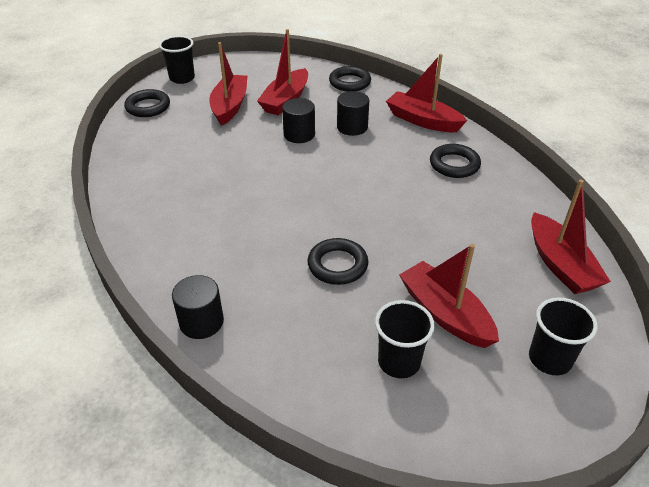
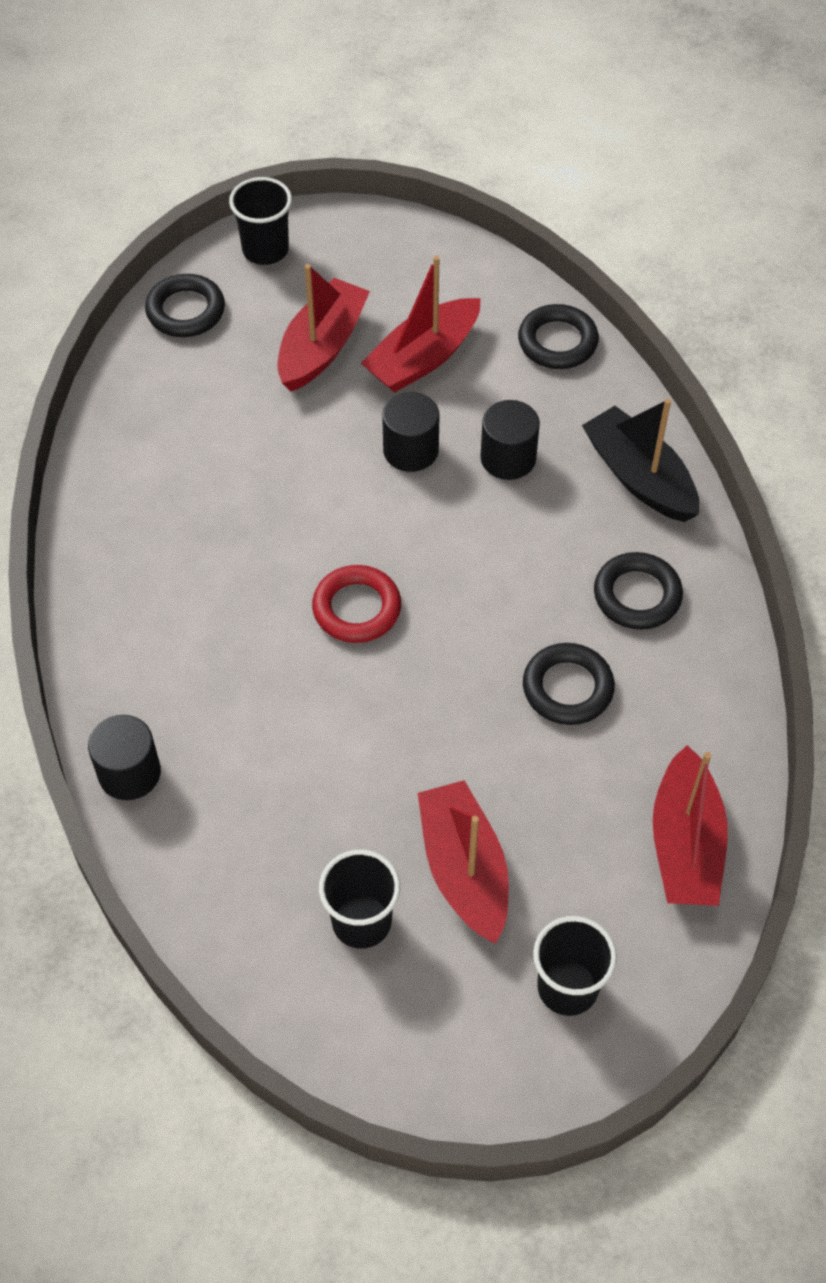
camera: 20 degrees right, 15 degrees up
(306, 205) = (357, 608): none -> red ring
(337, 265) = (353, 737): black ring -> black ring (567, 688)
(423, 121) = (639, 477): red boat -> black boat

